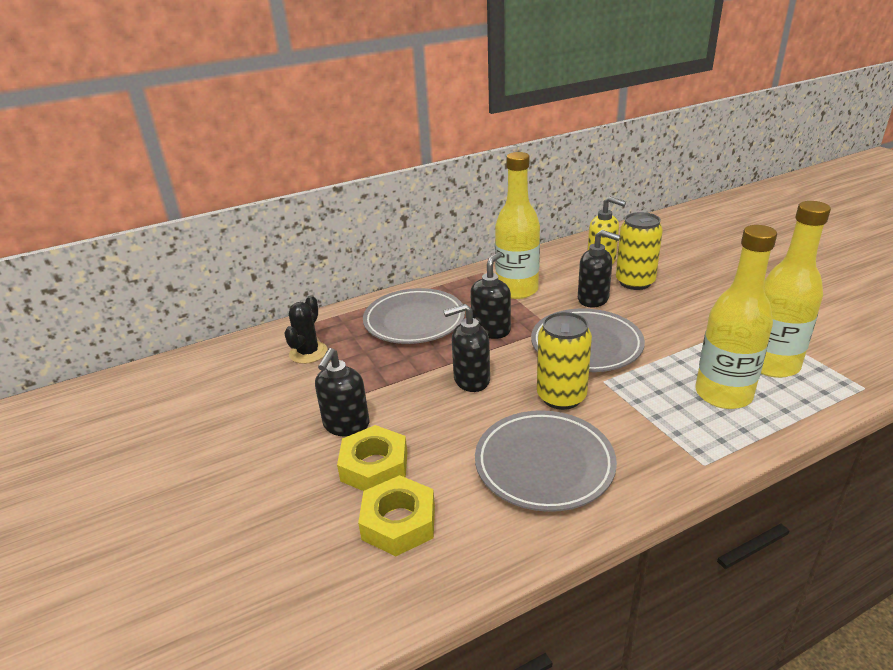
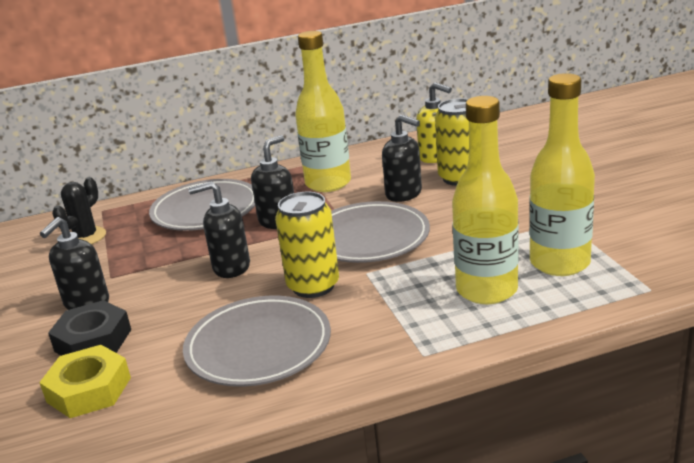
camera: 10 degrees right, 5 degrees down
(374, 466) = (93, 340): yellow nut -> black nut

